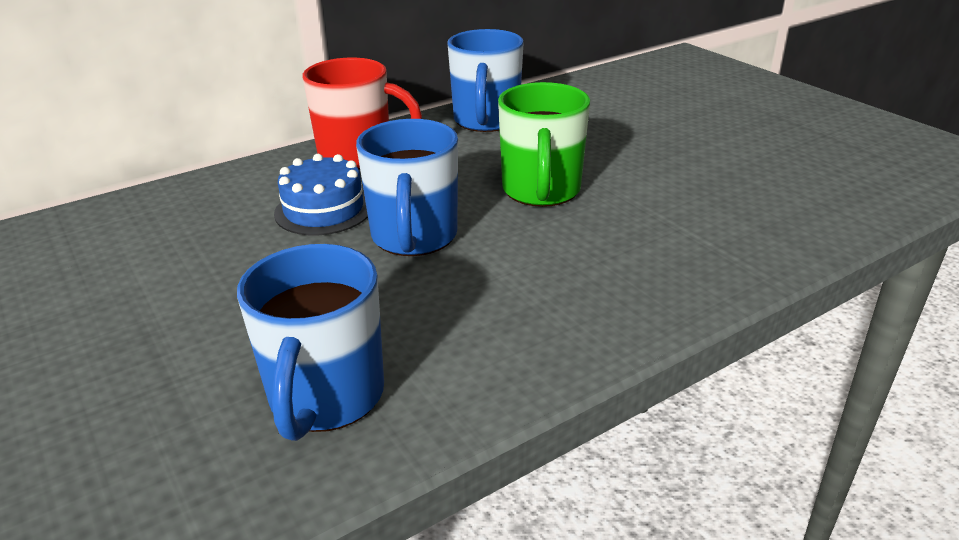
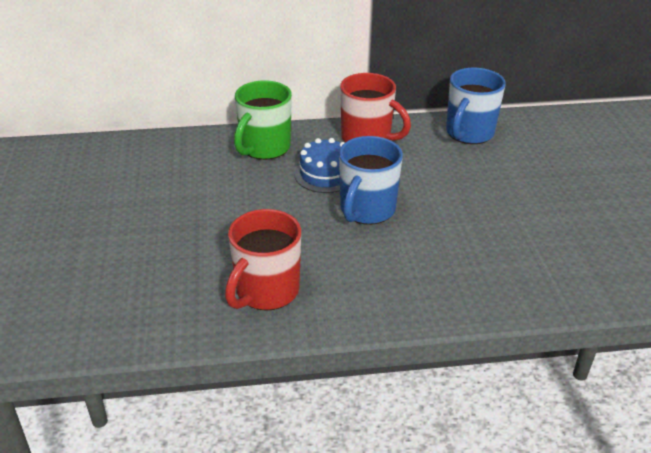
camera: 25 degrees right, 5 degrees up
(326, 398) = (266, 292): blue mug -> red mug
(541, 191) = (467, 201): green mug -> green mug (264, 148)

